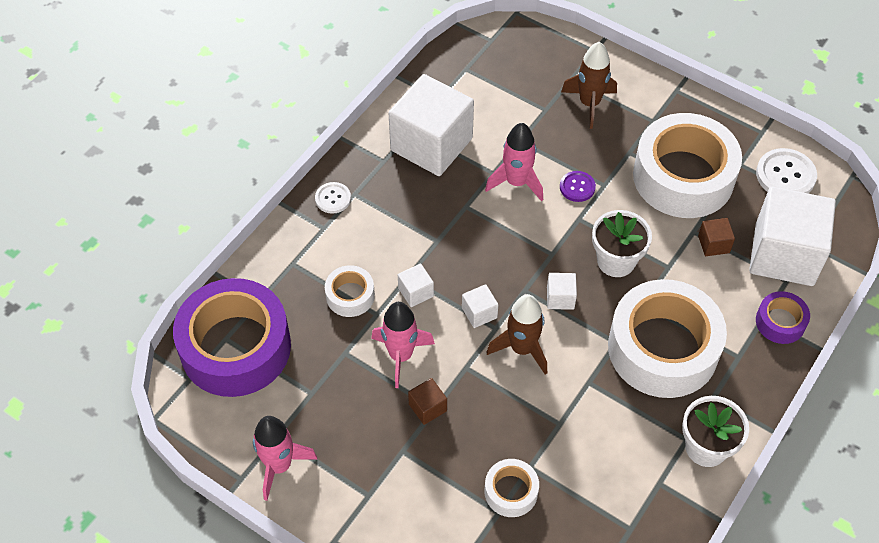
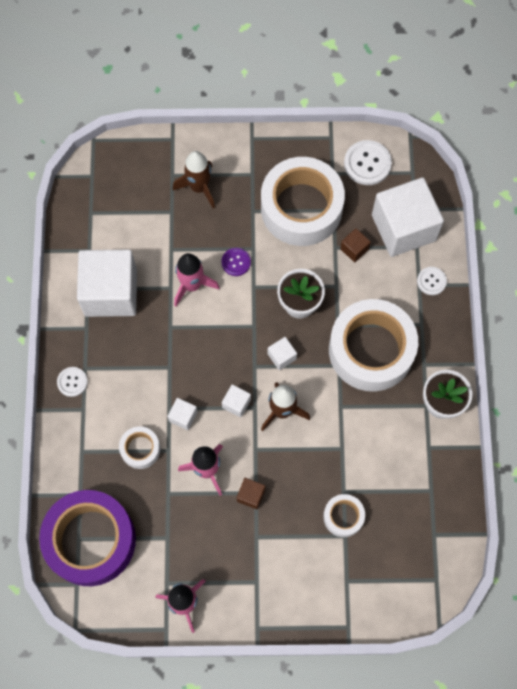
camera: 35 degrees left, 15 degrees up
(780, 322) = (431, 281): purple tape -> white button

